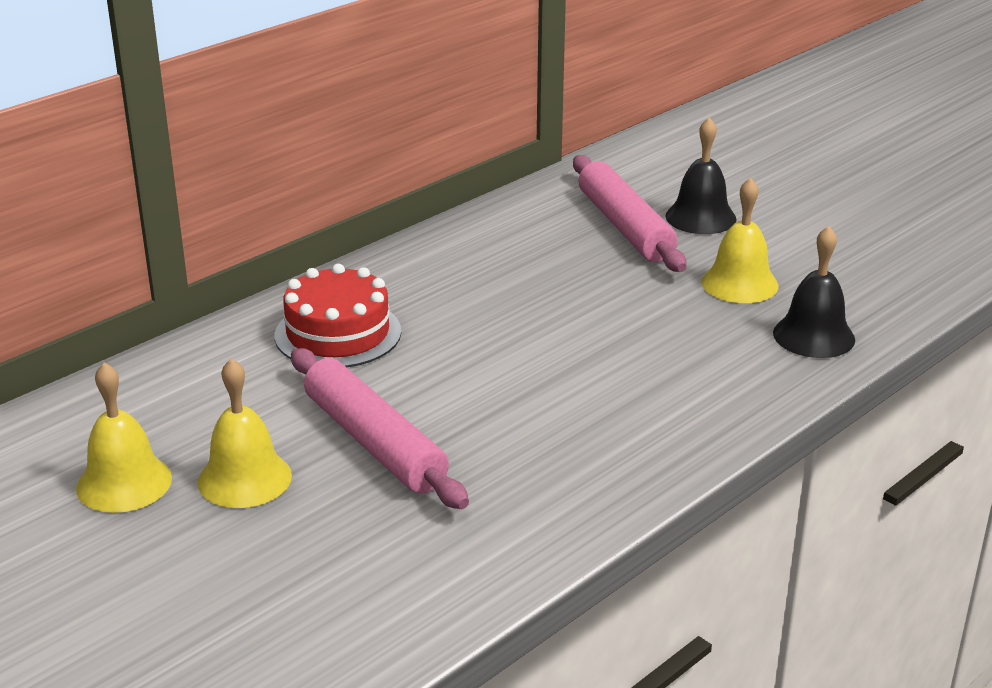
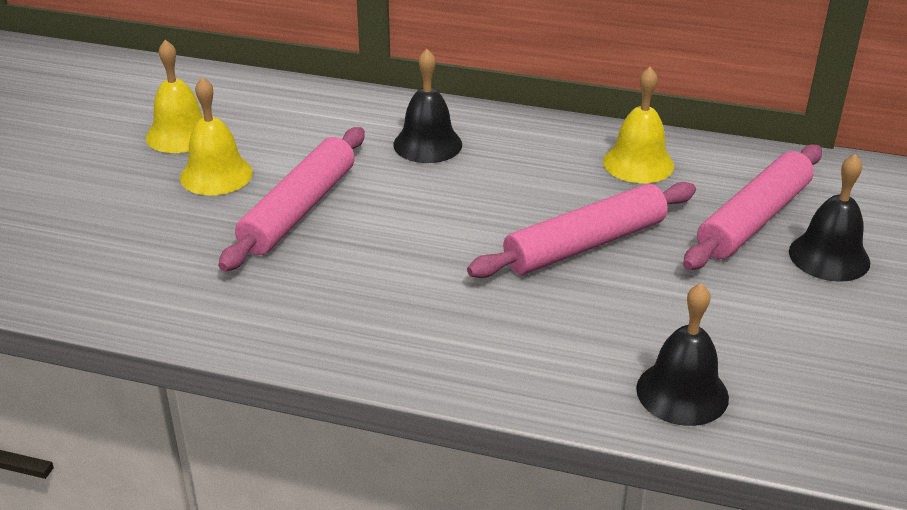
camera: 60 degrees right, 5 degrees up
(338, 333) = (427, 144): red cake -> black bell
(588, 309) = (585, 245): none -> pink rolling pin
(739, 283) = (729, 317): yellow bell -> yellow bell (638, 163)

